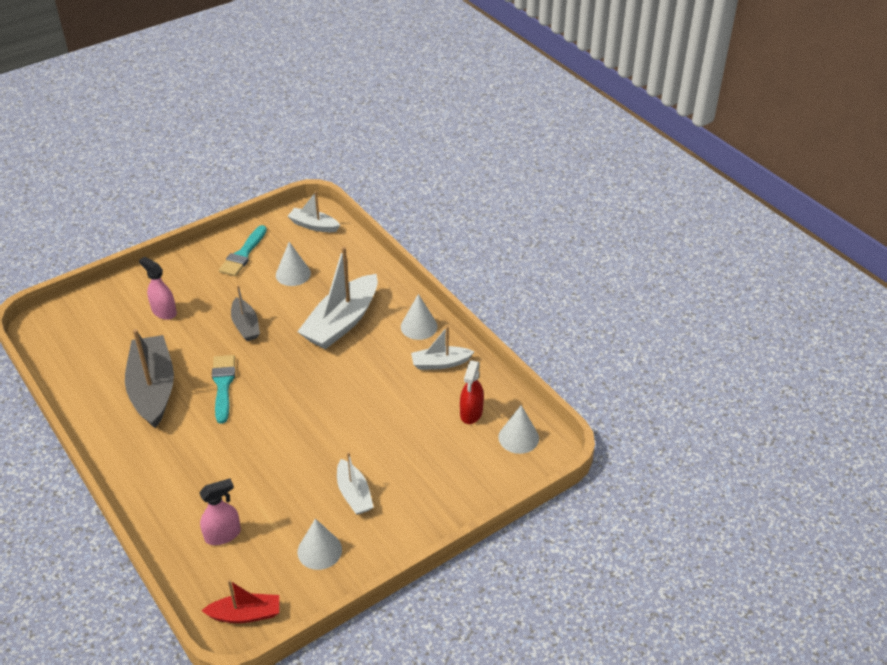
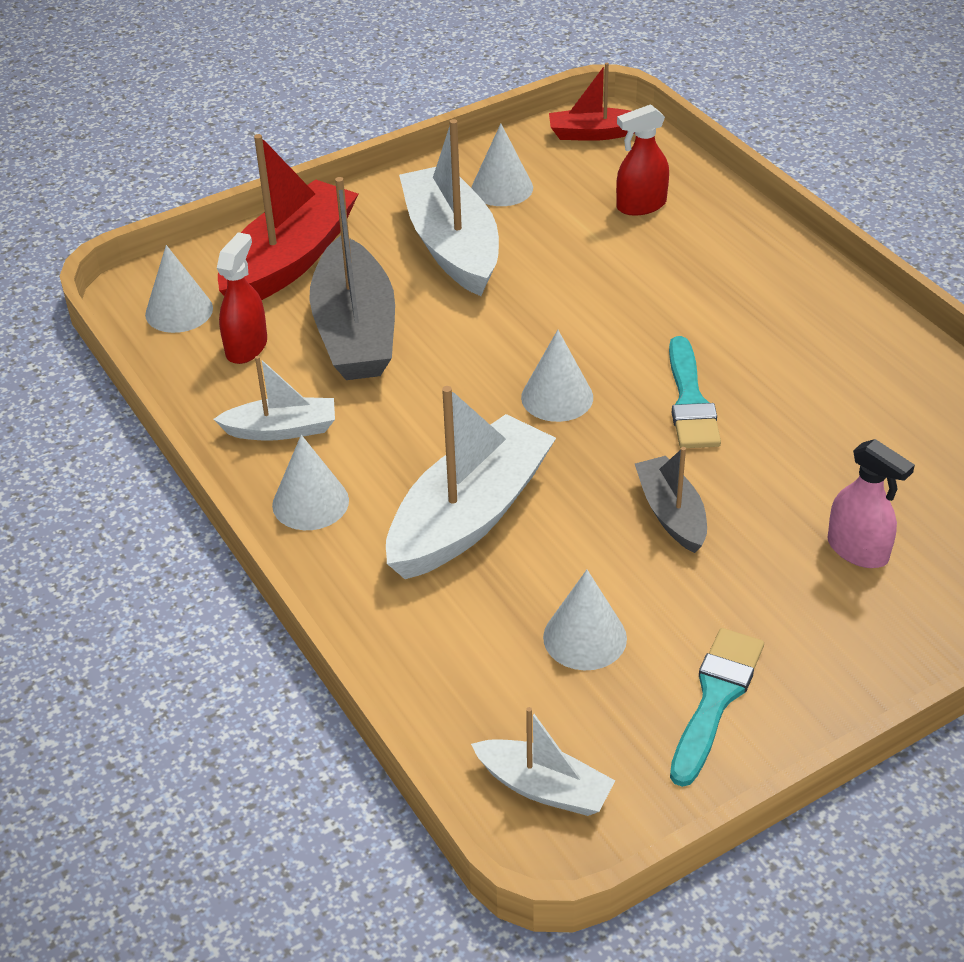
camera: 175 degrees left, 0 degrees up
(153, 389) = (820, 397): grey boat -> grey boat (355, 331)
(223, 535) = (641, 205): pink spray bottle -> red spray bottle
(294, 385) = (557, 397): none -> white cone
(354, 494) = (452, 246): white boat -> white boat, size x1.83
(459, 478) = (289, 261): none -> red boat

